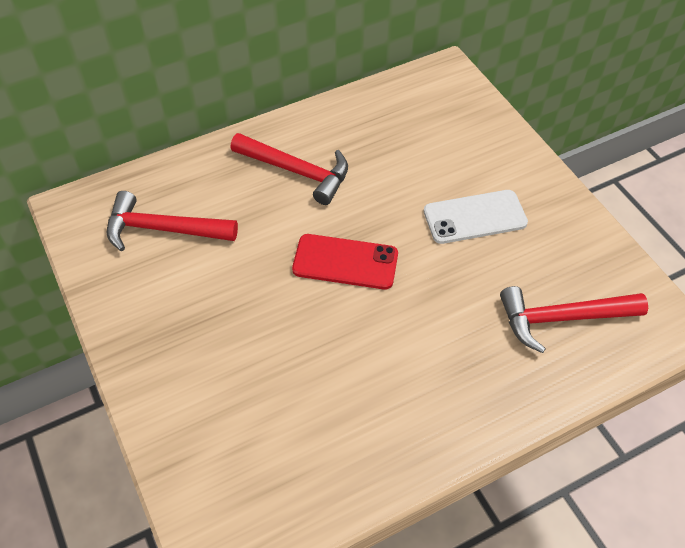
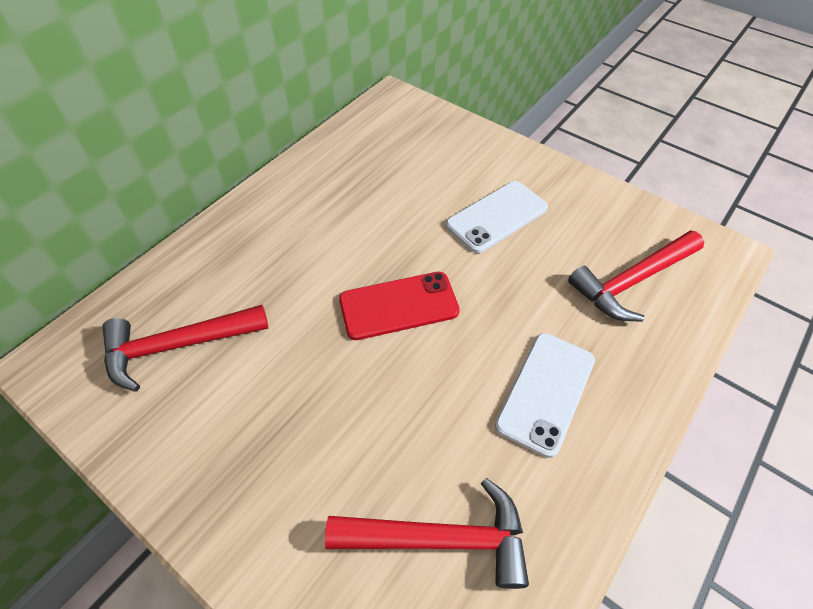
camera: 25 degrees left, 0 degrees up
(297, 171) = (299, 232): red hammer -> red hammer (440, 538)
(424, 375) = (545, 392): none -> white phone

